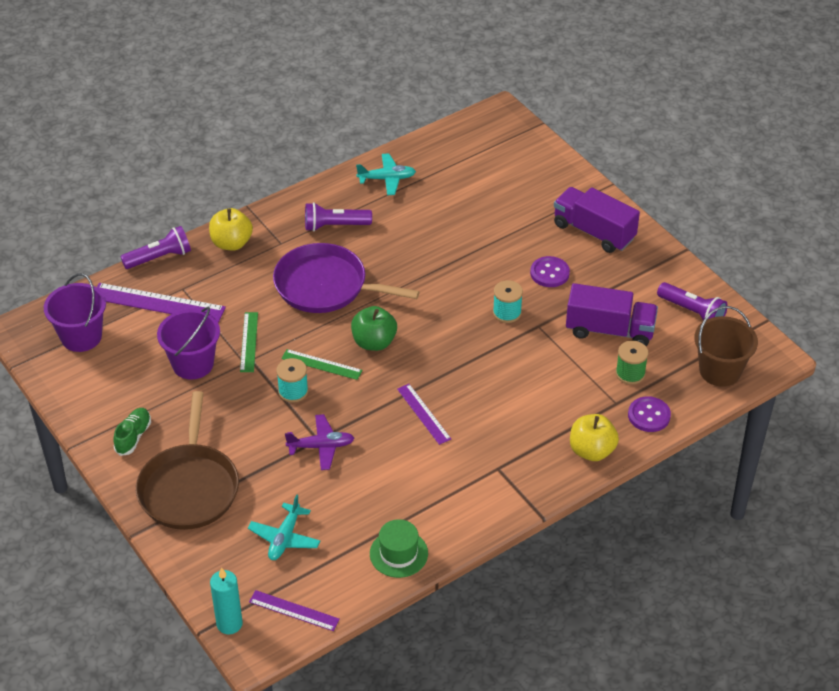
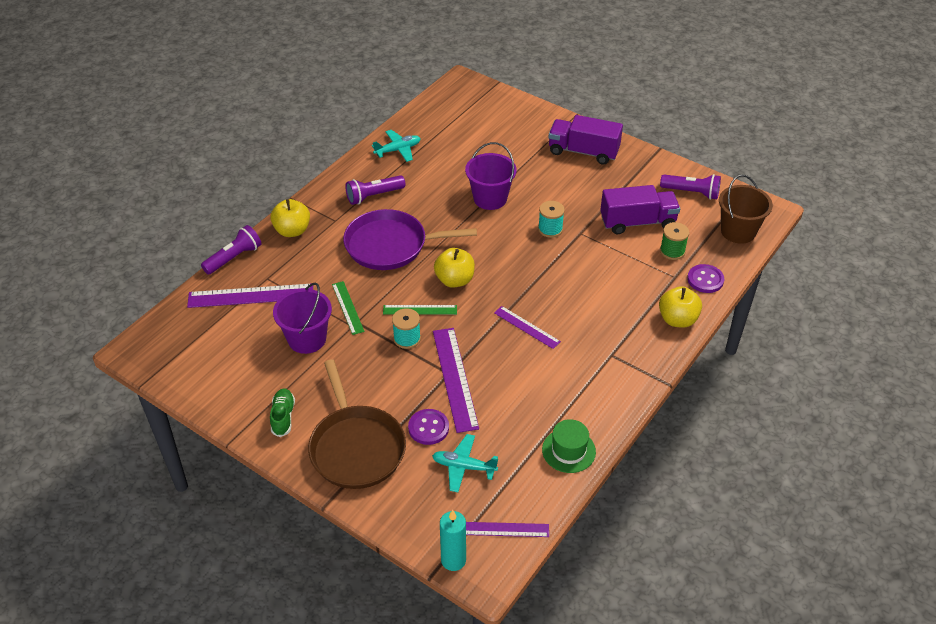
camera: 20 degrees left, 0 degrees up
(81, 337) = (193, 342): purple bucket -> purple bucket (490, 198)
(285, 538) = (463, 467): turquoise plane -> turquoise plane turned 105 degrees clockwise
(321, 446) = (455, 378): purple plane -> purple ruler
(374, 342) = (454, 280): green apple -> yellow apple
(549, 273) = (567, 190): purple button -> purple button (428, 428)

